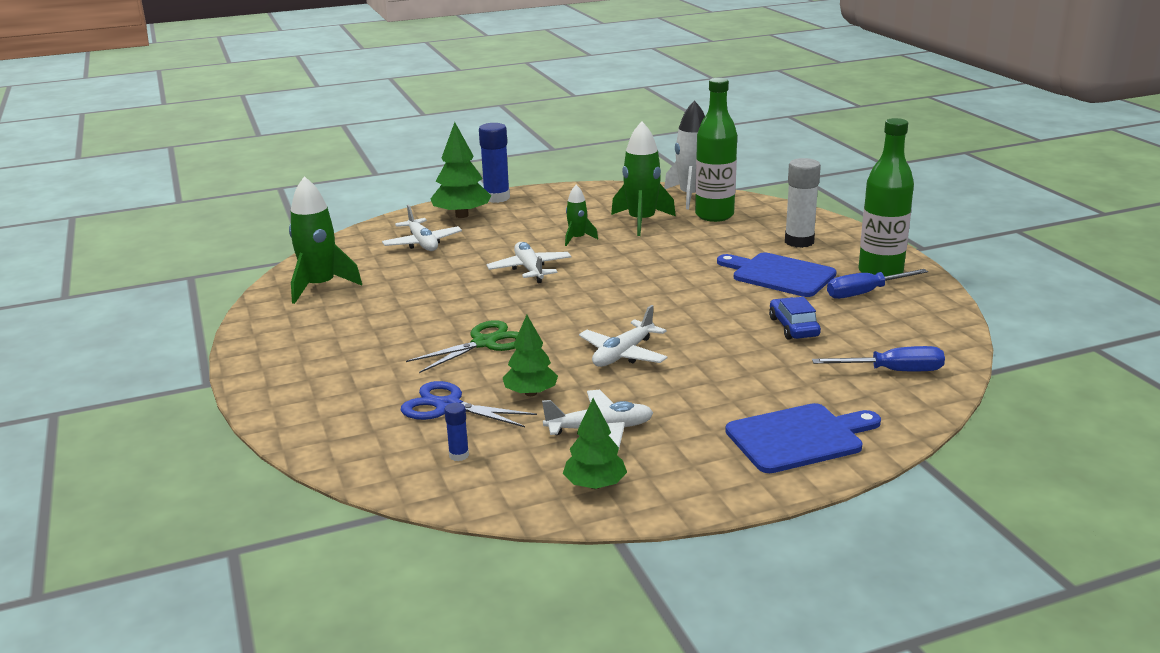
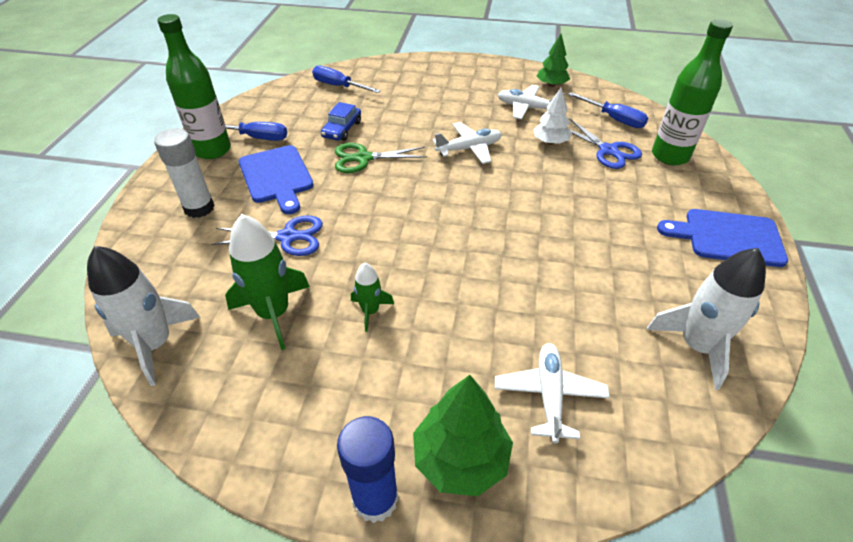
camera: 150 degrees left, 20 degrees up
(320, 286) = (696, 346): green rocket -> white rocket
(459, 455) = (614, 119): blue glue stick -> blue screwdriver
(484, 343) = (558, 194): green scissors -> green scissors (363, 158)
(530, 269) = (461, 275): white plane -> none
(530, 393) = (550, 142): green tree -> white tree
(696, 249) = (288, 237): none -> blue scissors
(714, 215) = (195, 287): green bottle -> green bottle (670, 156)
(799, 437) = (434, 74): blue cutting board -> blue cutting board (728, 237)

